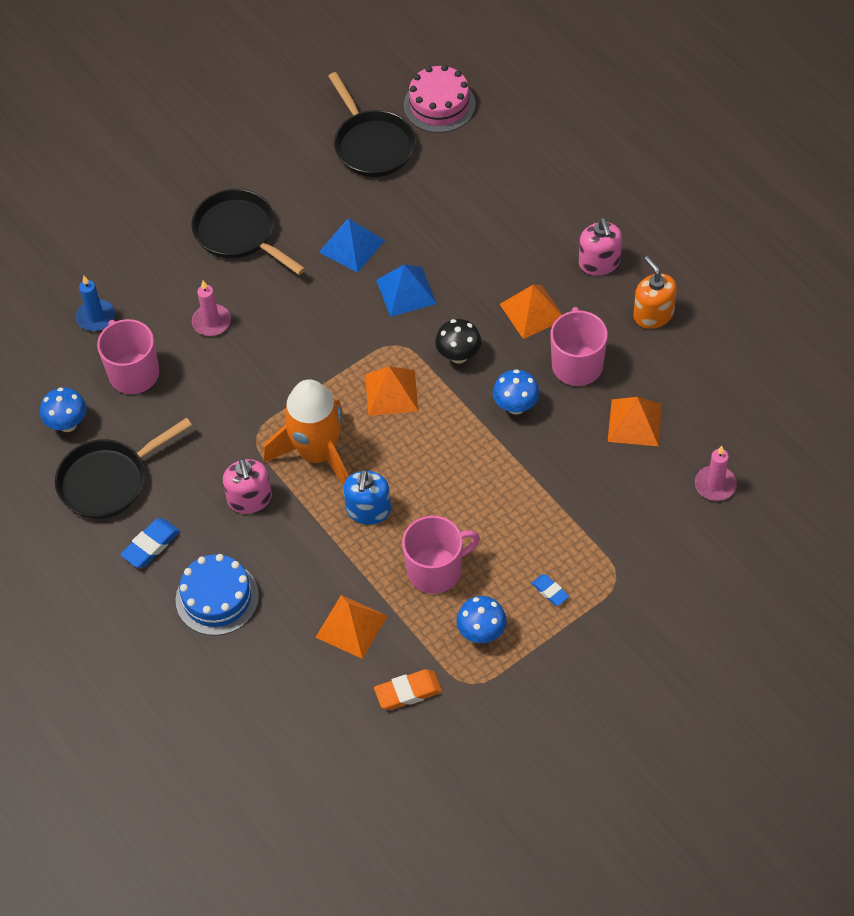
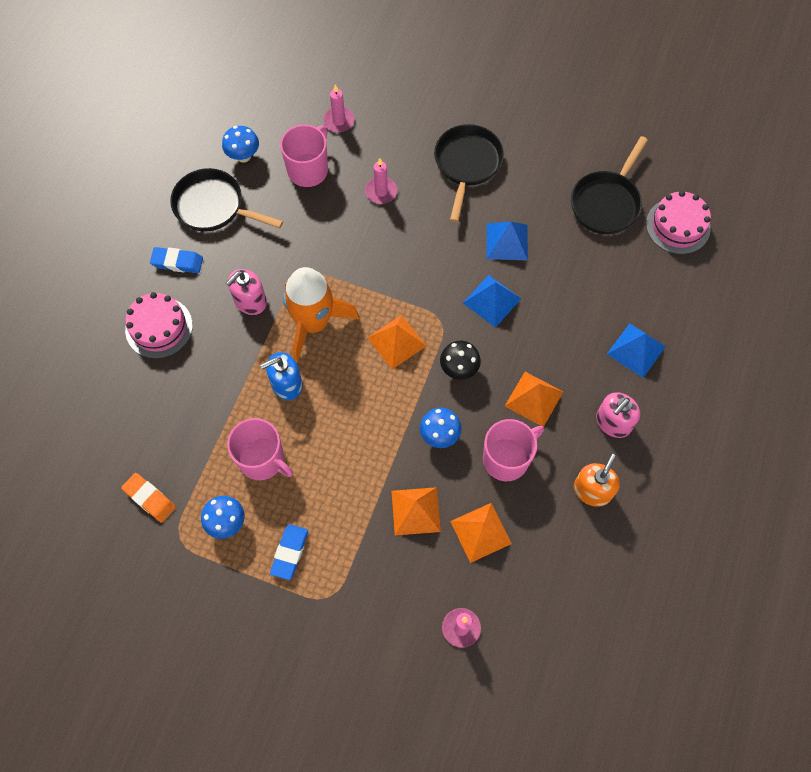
camera: 55 degrees right, 10 degrees up
(96, 317) = (339, 121): blue candle -> pink candle
(217, 598) = (159, 327): blue cake -> pink cake
(351, 626) = (183, 428): orange pyramid -> orange pyramid (415, 511)
(541, 206) = (636, 350): none -> blue pyramid
(550, 591) = (290, 552): blue eraser -> blue eraser, size x1.58

